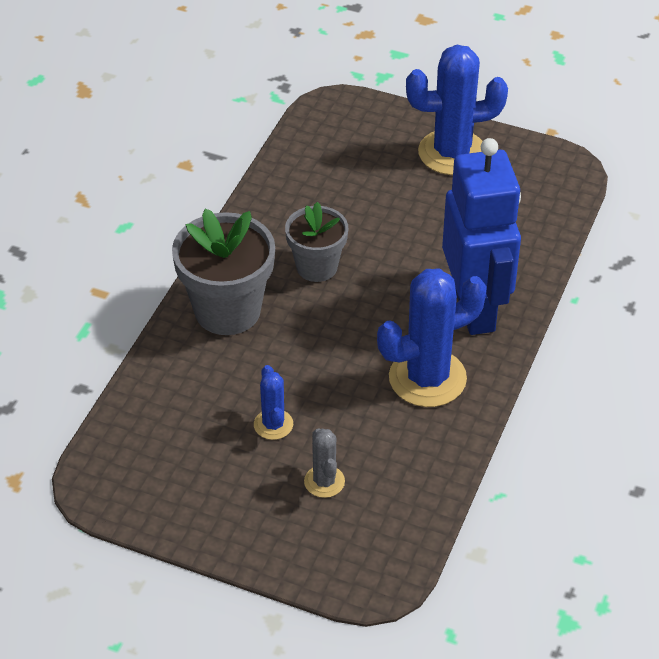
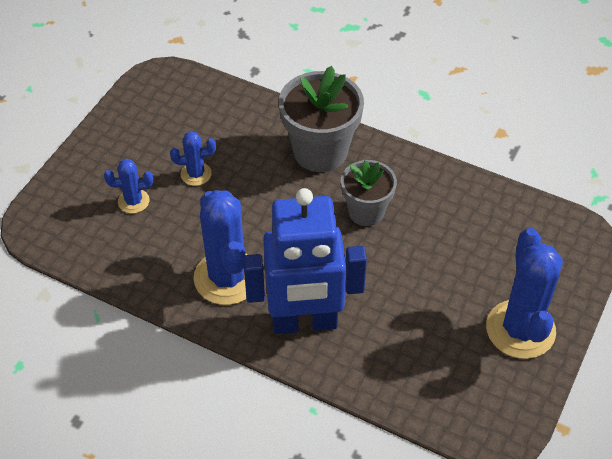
camera: 95 degrees right, 5 degrees up
(324, 481) = (133, 201): grey cactus -> blue cactus

